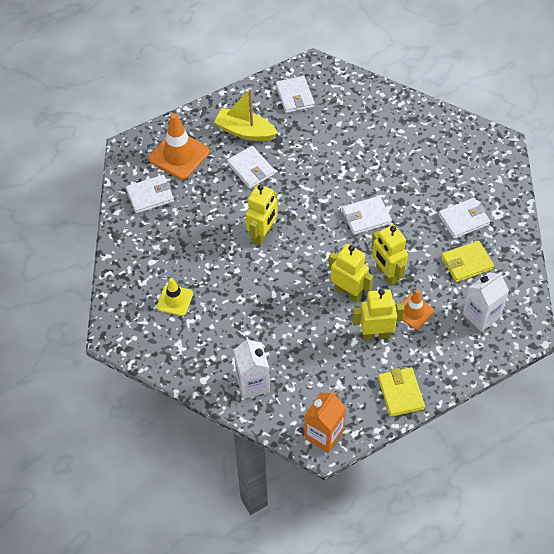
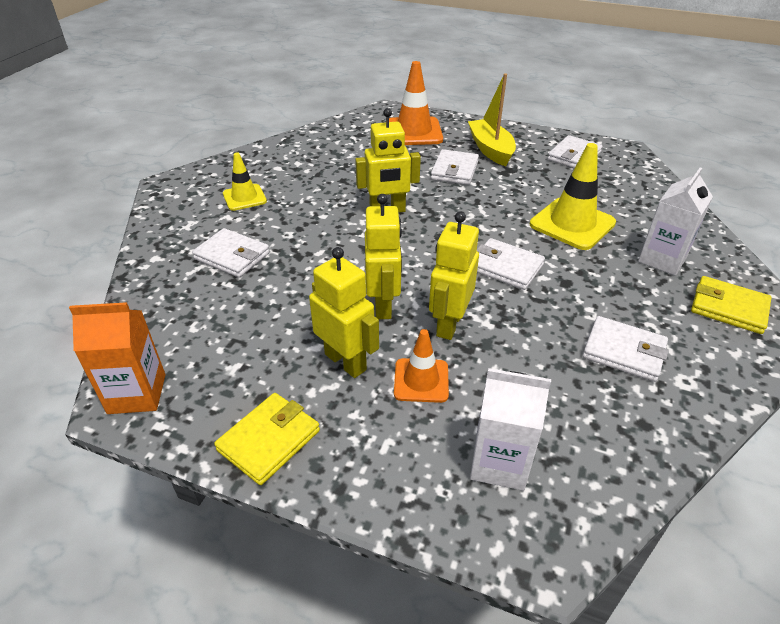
camera: 50 degrees right, 15 degrees down
(150, 196) = (350, 137): white wallet -> white wallet (232, 256)
(253, 383) = (177, 294): white carton -> white carton (662, 259)
(358, 157) = (572, 224): none -> yellow traffic cone
(466, 263) = (564, 393): yellow wallet -> yellow wallet (728, 308)

